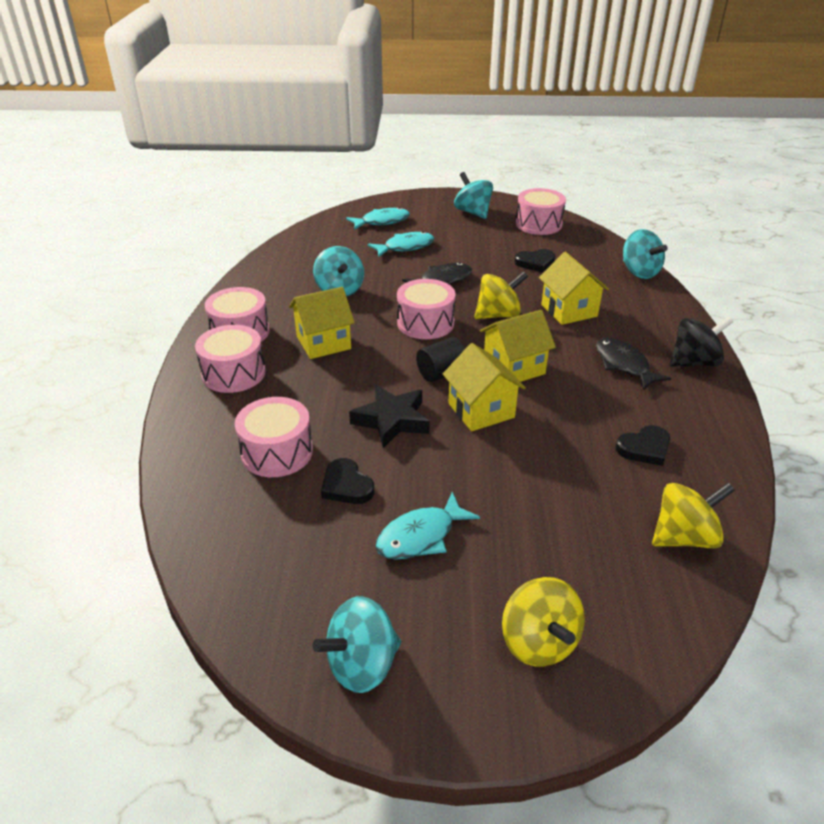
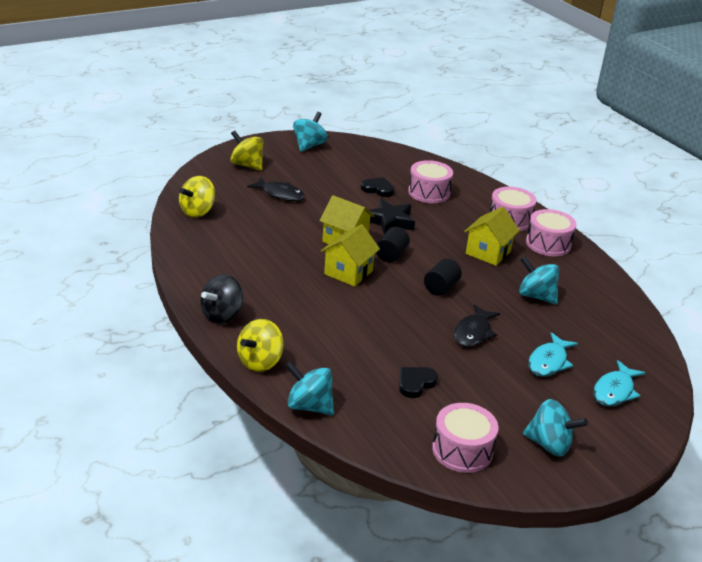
camera: 145 degrees right, 5 degrees down
(420, 536) = (323, 181): turquoise fish -> none
(425, 323) = (441, 288): pink drum -> black cylinder
(498, 315) = (396, 312): yellow spinning top -> yellow spinning top (260, 362)
(569, 311) = (344, 334): yellow house -> none
(623, 365) = (274, 297): black fish -> black fish (280, 194)
(644, 448) = (234, 246): black heart -> none

